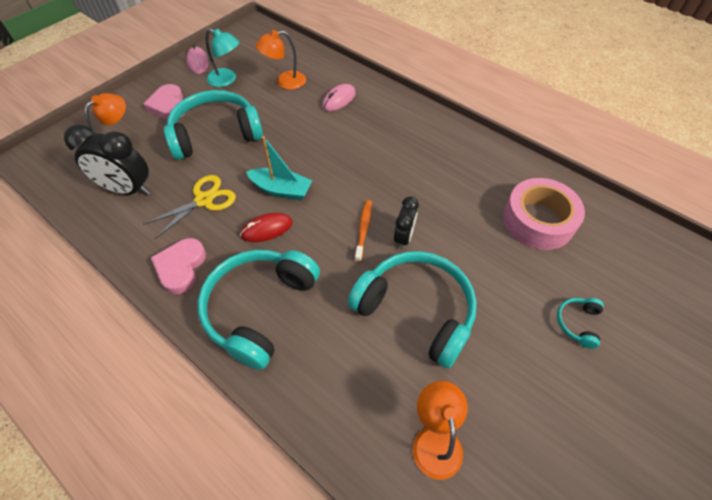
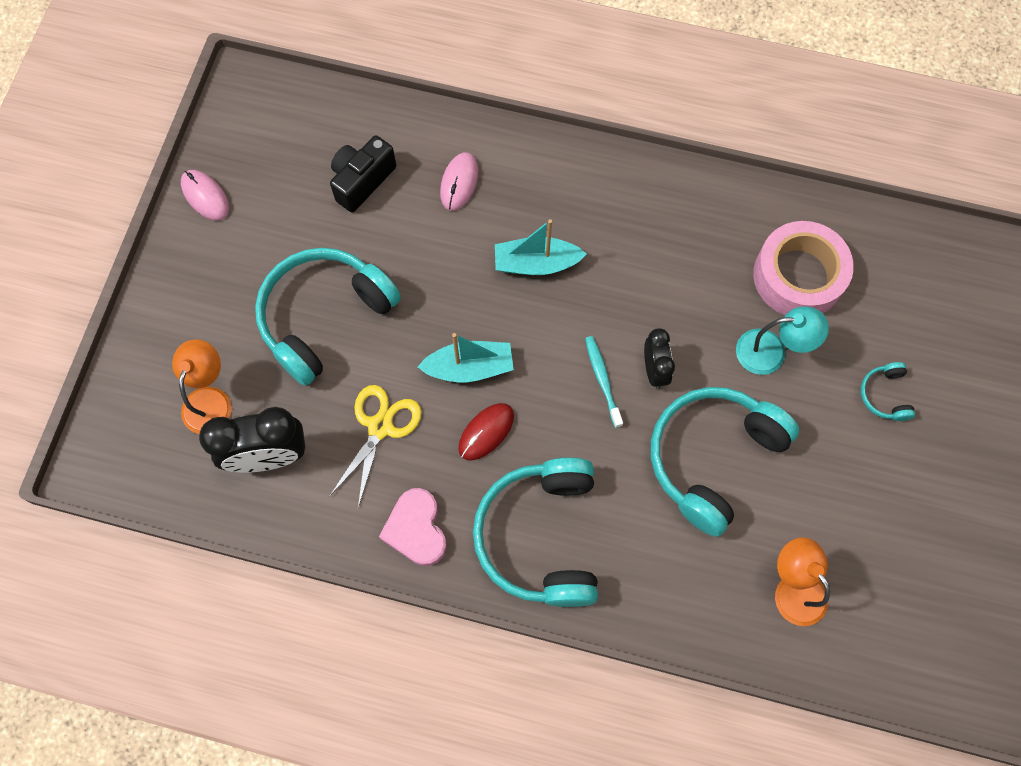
camera: 25 degrees left, 15 degrees up
(168, 105) = (221, 296): pink heart -> none
(227, 80) = (274, 212): turquoise lamp -> turquoise lamp (771, 352)
(285, 82) = (362, 181): orange lamp -> black camera
(359, 152) = (536, 263): none -> turquoise boat
(363, 229) = (602, 380): orange toothbrush -> turquoise toothbrush
(416, 310) = (712, 458): turquoise headphones -> turquoise headphones turned 60 degrees counterclockwise

